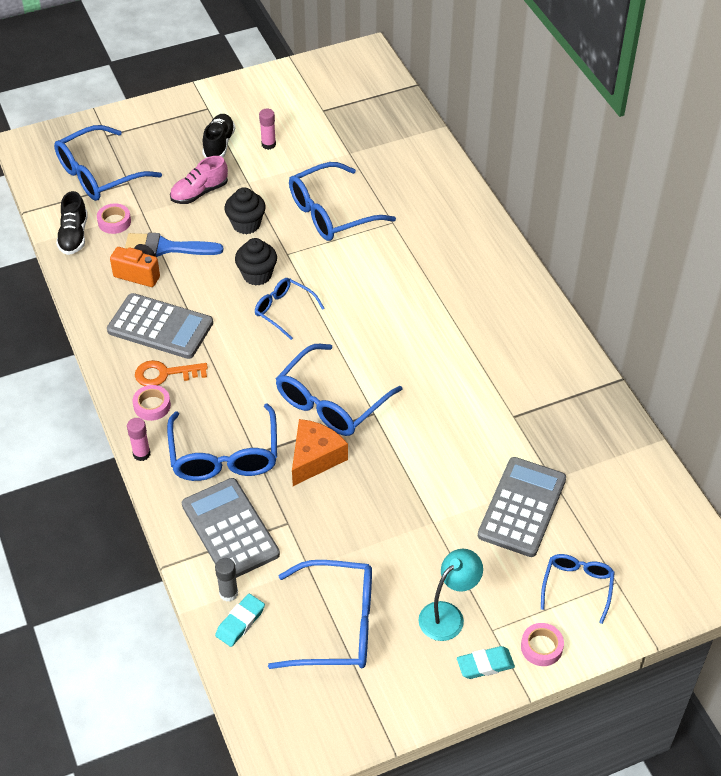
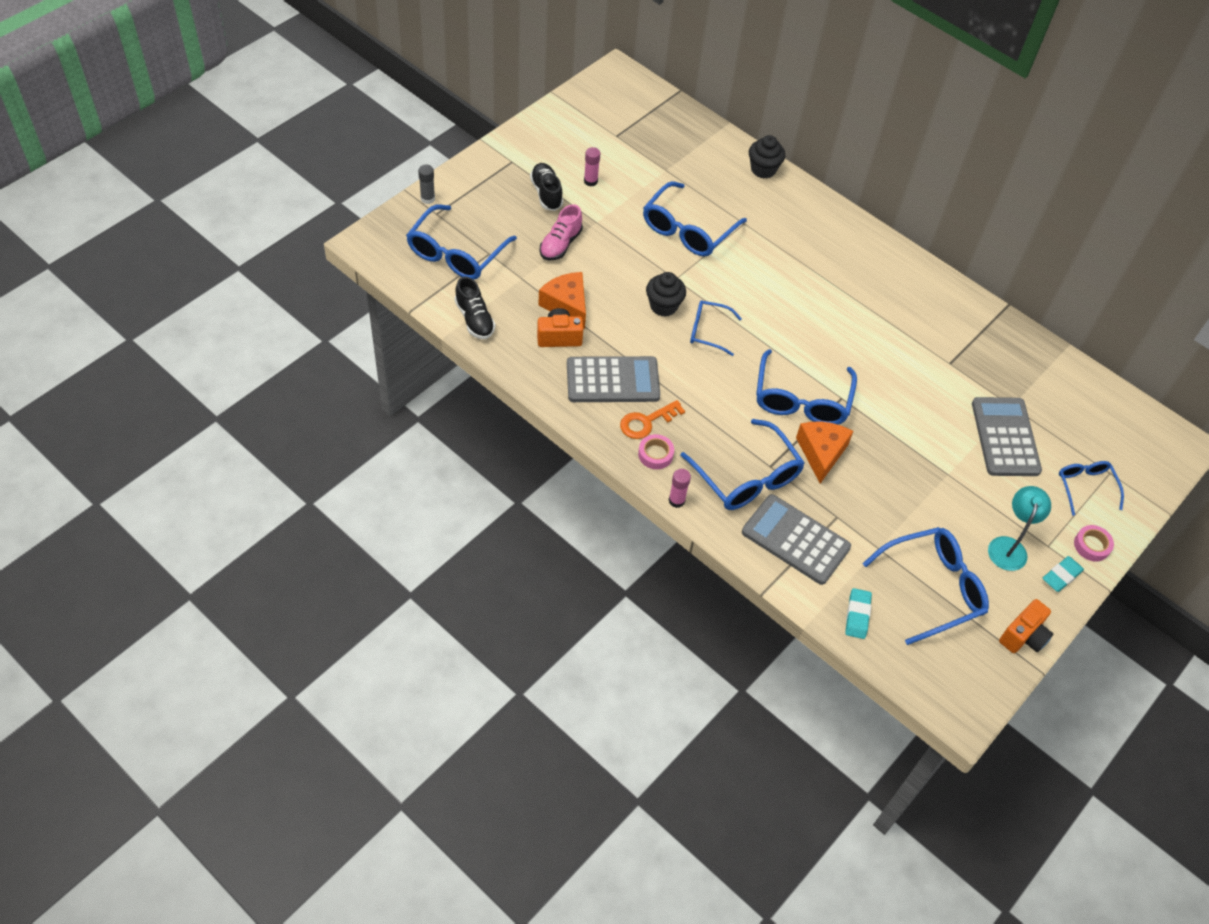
camera: 30 degrees left, 5 degrees up
(114, 222) = (502, 295): pink tape -> none
(166, 247) = (566, 305): blue brush -> orange cheese
(228, 593) = (831, 594): grey glue stick -> grey glue stick (427, 199)
(246, 224) = (622, 262): black cupcake -> black cupcake (763, 169)
(399, 708) = (1023, 636): none -> orange camera

